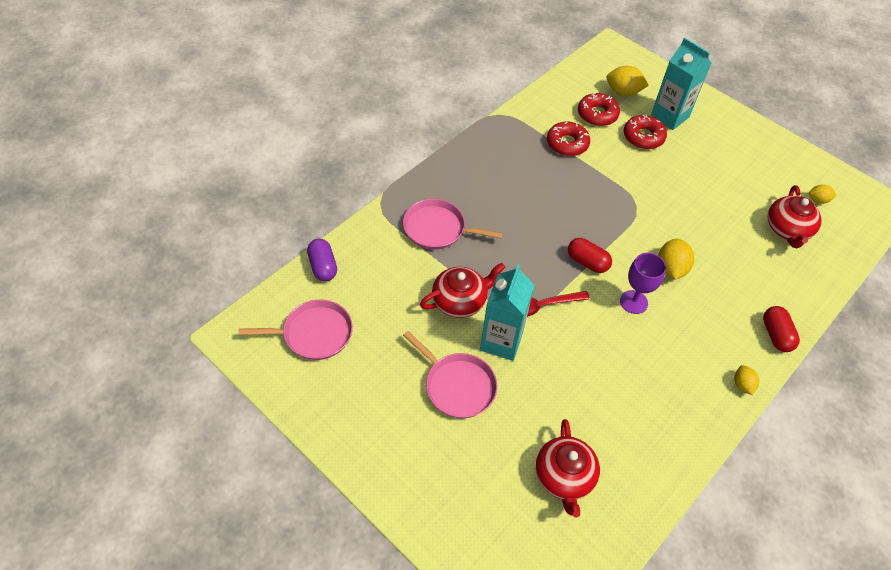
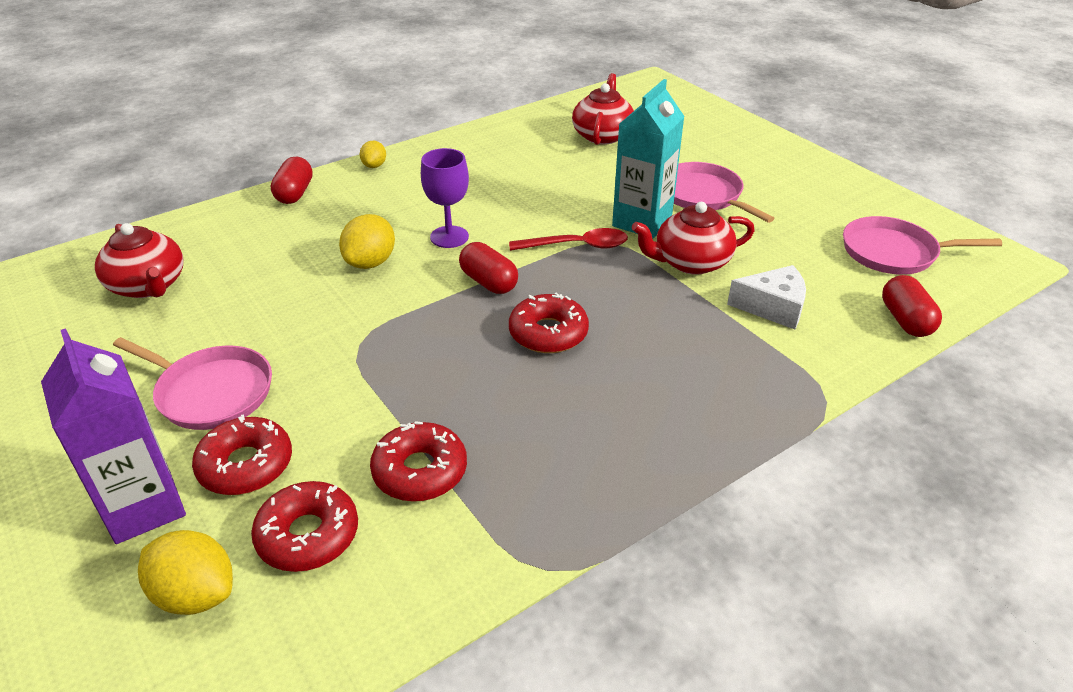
camera: 165 degrees left, 15 degrees down
(323, 266) = (905, 320): purple capsule -> red capsule
(405, 266) = (773, 307): none -> white cheese
(438, 229) = (718, 349): pink pan -> pink pan (211, 392)
(536, 227) = (548, 333): none -> red donut
(669, 116) = (144, 507): turquoise carton -> purple carton
(787, 229) = (148, 286): red teapot -> red teapot turned 120 degrees clockwise
(818, 200) = (47, 316): yellow lemon -> none

